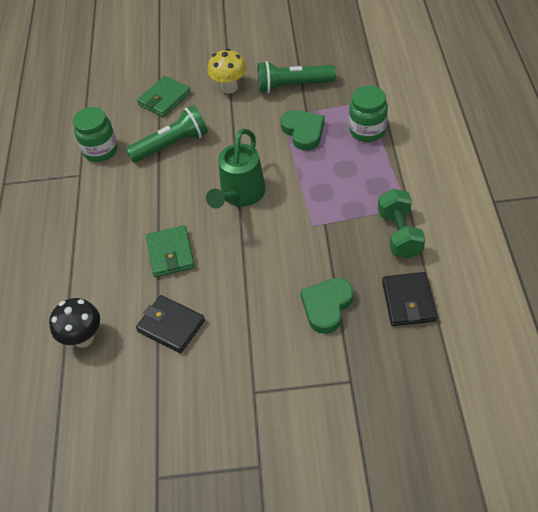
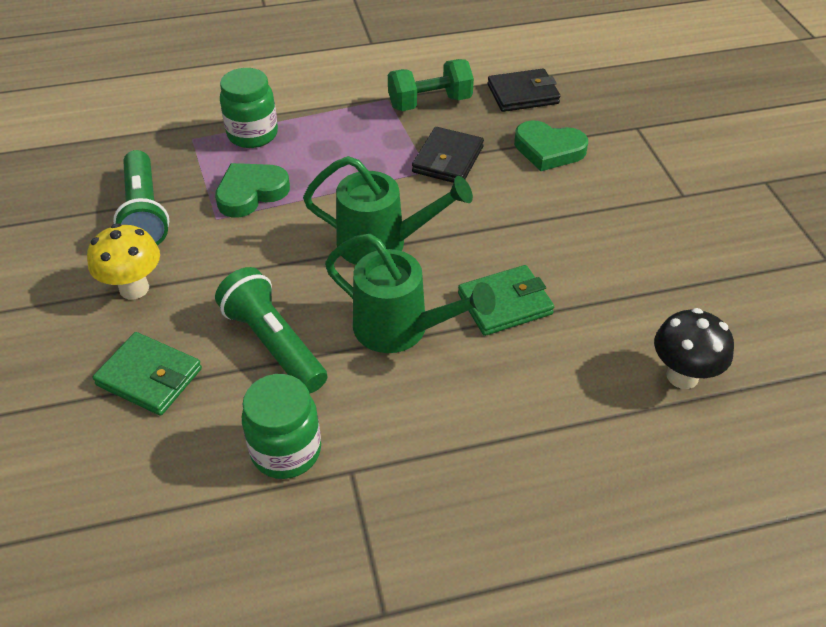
camera: 105 degrees left, 5 degrees down
(165, 200) = (401, 329): none -> green watering can
(171, 326) = (625, 282): black wallet -> black wallet (448, 159)

